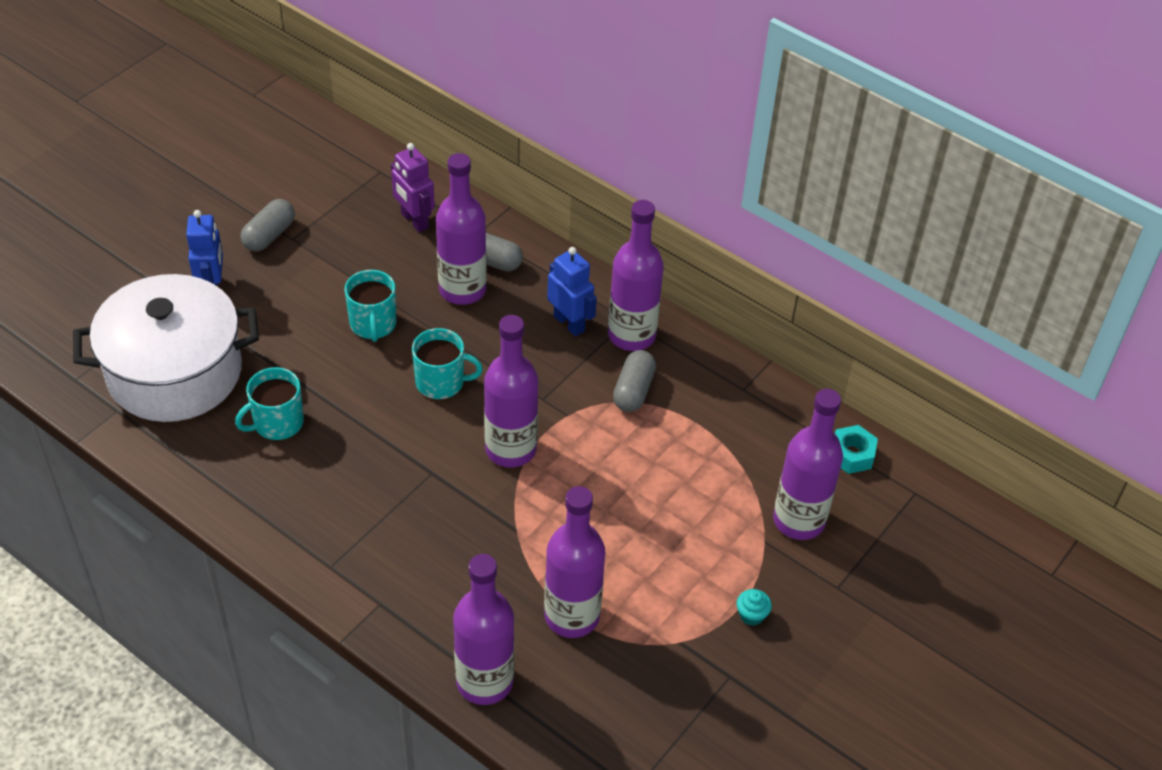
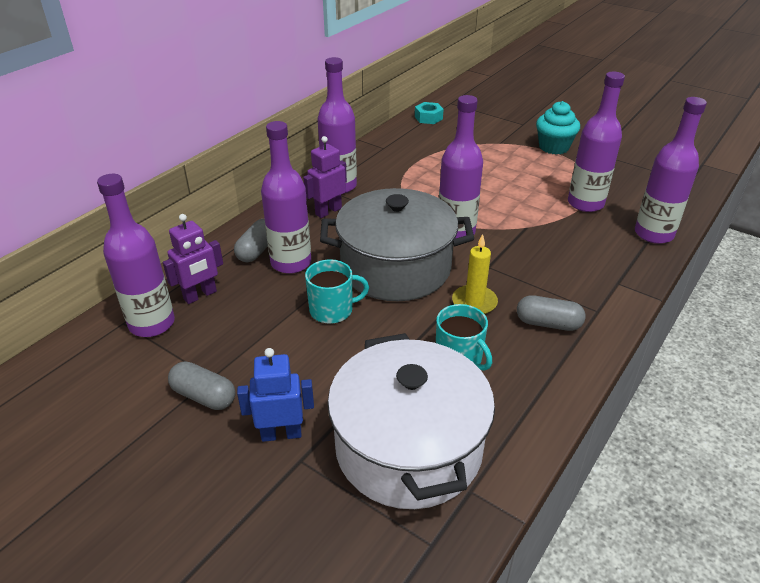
camera: 90 degrees left, 10 degrees down
(366, 448) = (474, 302): none -> yellow candle
(441, 382) = (395, 268): turquoise mug -> grey pot
(569, 323) = (328, 211): blue robot -> purple robot
(633, 391) = (391, 185): grey capsule -> grey capsule (548, 323)
(751, 615) = (554, 147): turquoise cupcake -> turquoise cupcake, size x2.09
(799, 520) = (481, 133): purple bottle -> purple bottle (152, 324)

